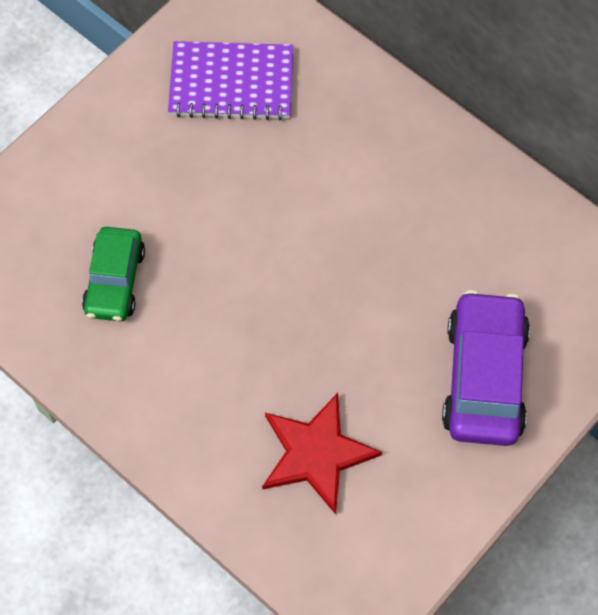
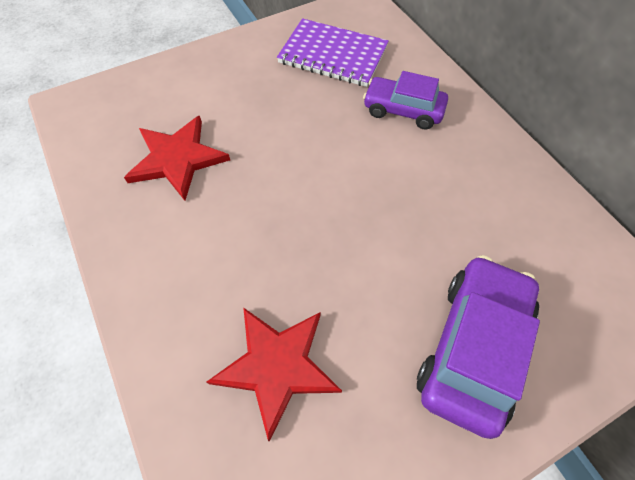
camera: 20 degrees right, 5 degrees down
(115, 281) = (177, 158): green car -> red star
(341, 138) = (403, 110): none -> purple car

